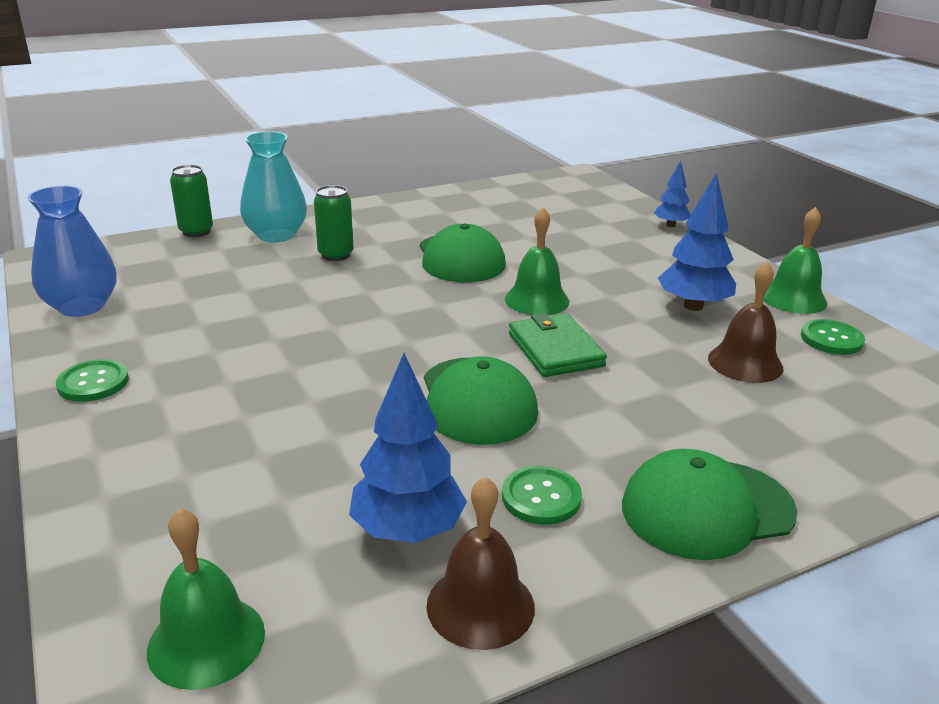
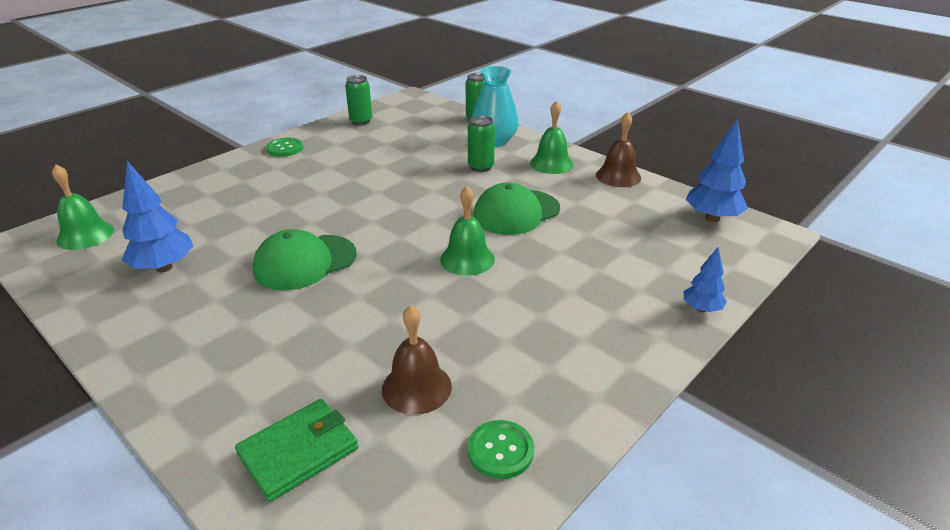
camera: 70 degrees right, 5 degrees up
(82, 306) = (361, 121): blue vase -> green can
(480, 606) = (100, 304): brown bell -> brown bell (618, 176)
(541, 497) = (198, 307): green button -> none
(555, 349) = (389, 281): green wallet -> green wallet (299, 451)
(693, 306) = (513, 344): blue tree -> blue tree (712, 218)
(707, 509) = (191, 382): green cap -> none
(793, 298) = (582, 416): green bell -> green bell (551, 163)

